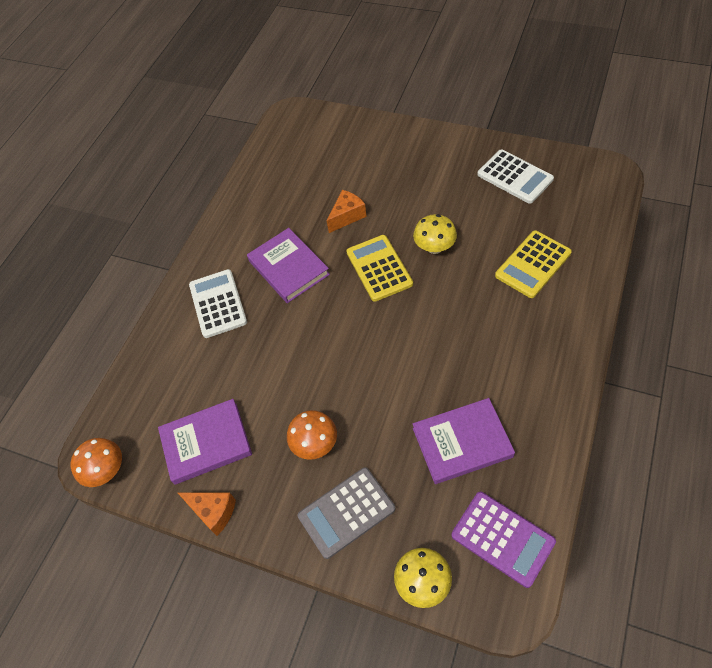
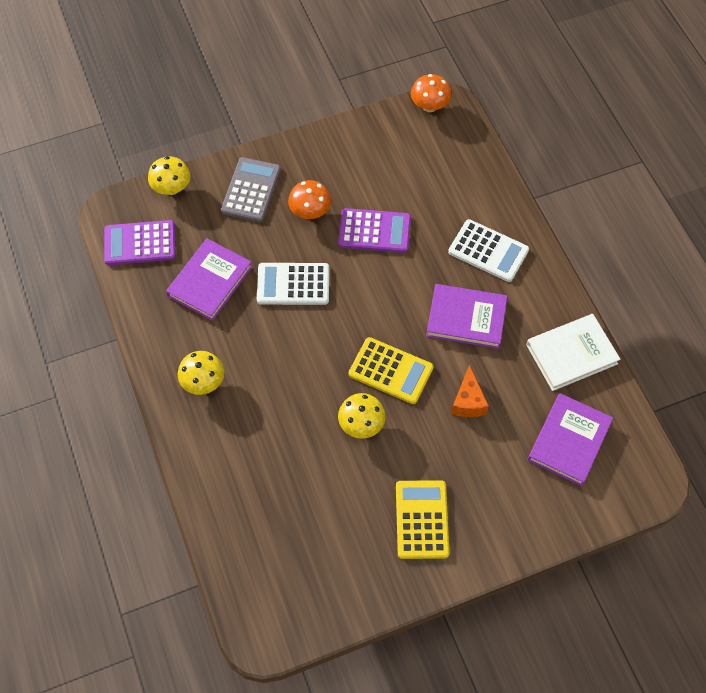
camera: 130 degrees right, 5 degrees up
(206, 443) = (383, 163): purple book -> purple book (569, 441)
(213, 512) = (335, 134): orange cheese -> none
(250, 201) = (571, 354): none -> white book
(281, 383) = (374, 231): none -> purple calculator
(514, 177) = (351, 560): white calculator -> white calculator (293, 284)
(533, 264) = (262, 467): yellow calculator -> yellow calculator (422, 519)
(534, 355) = (203, 382): none -> yellow mushroom

